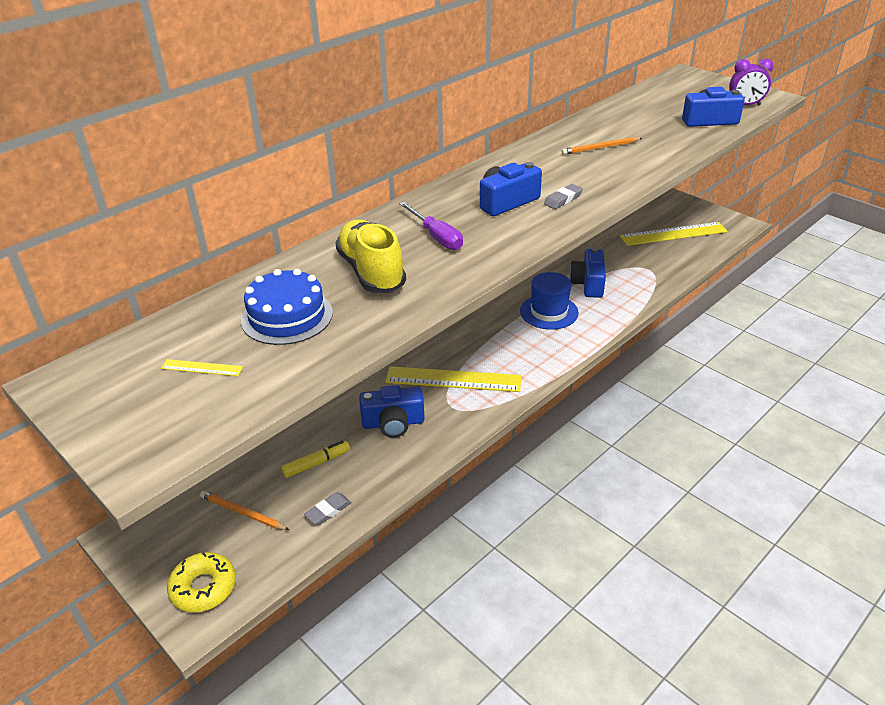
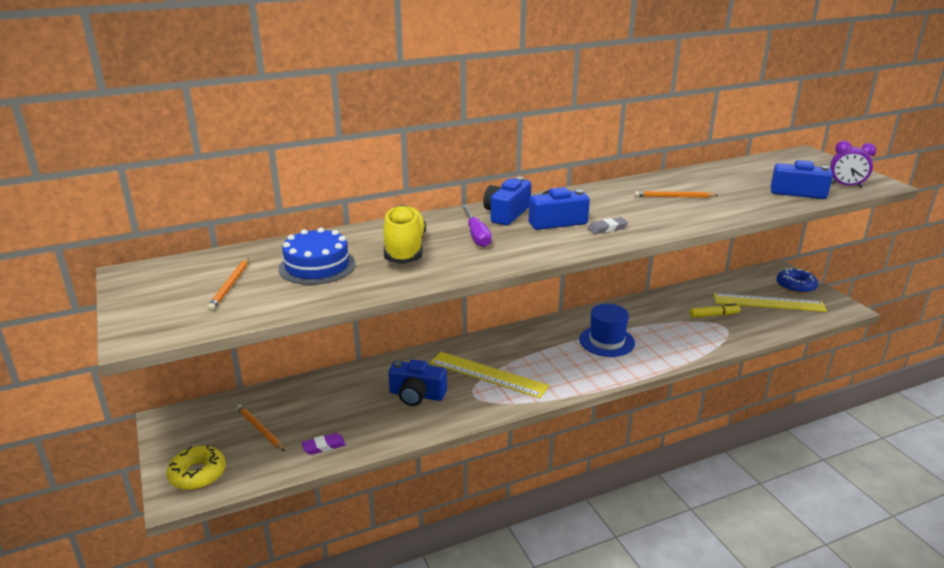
camera: 20 degrees right, 10 degrees down
(202, 368) = (230, 286): yellow ruler -> orange pencil
(317, 463) = (337, 409): yellow marker -> yellow marker (714, 315)
(328, 511) = (324, 446): grey eraser -> purple eraser
(588, 283) = (658, 326): blue camera -> blue camera (506, 214)
(687, 211) = (795, 286): none -> blue donut

